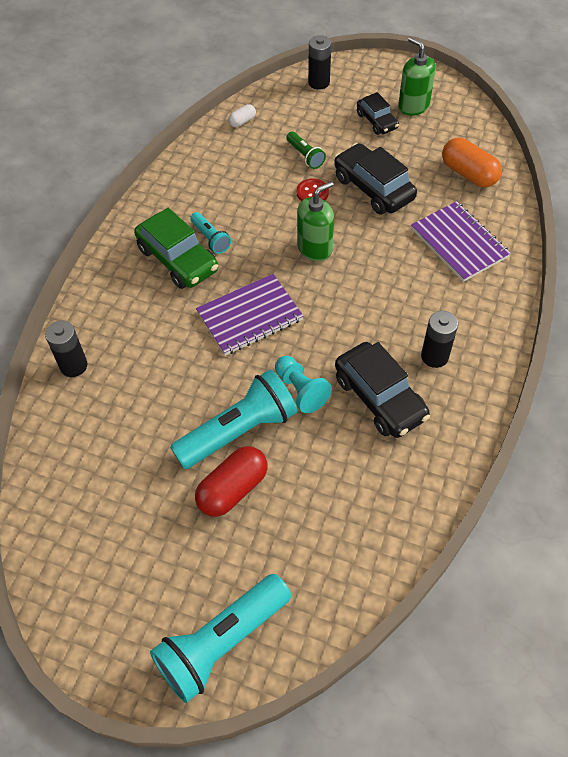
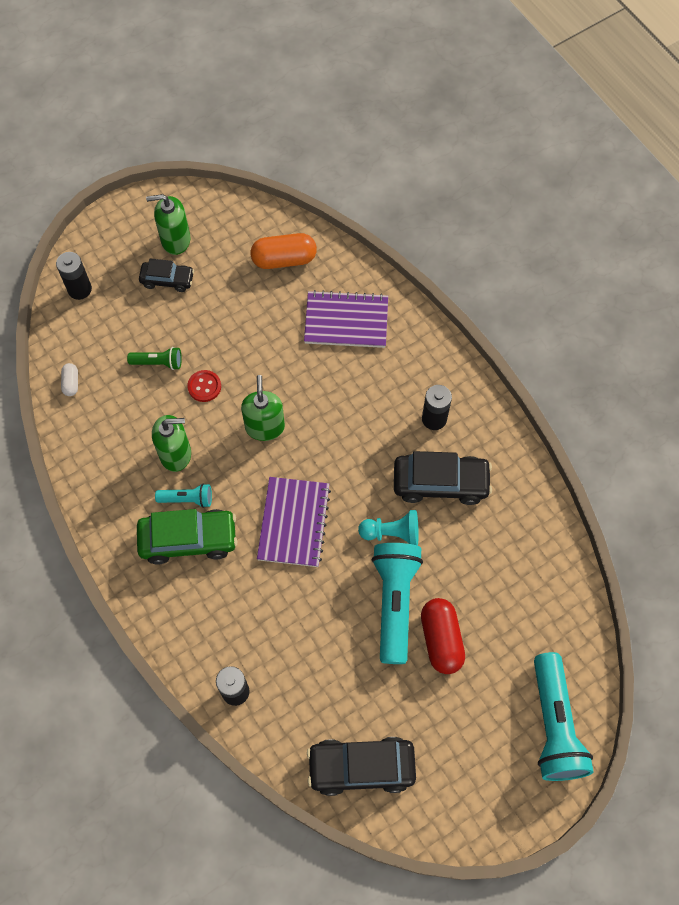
camera: 55 degrees left, 10 degrees up
(241, 210) = (175, 454): none -> green soap dispenser
(373, 188) = (239, 338): black car -> black car (361, 767)

